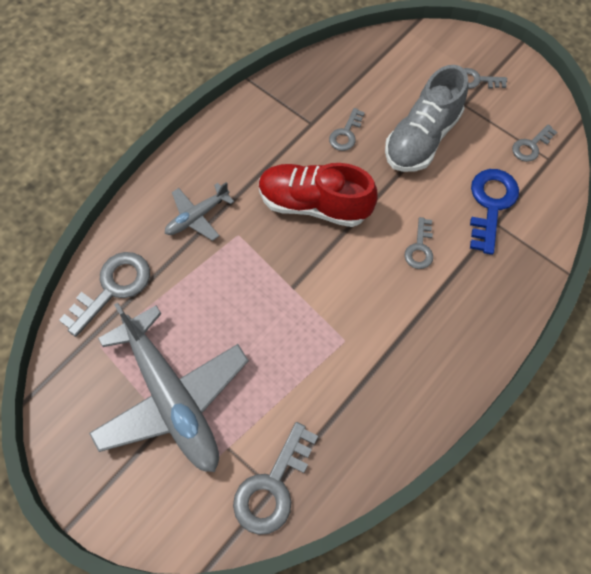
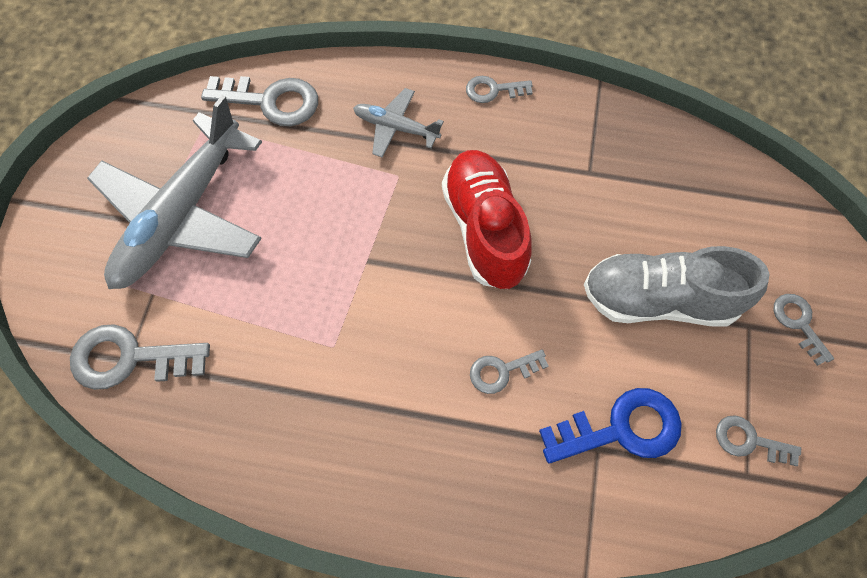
camera: 60 degrees right, 0 degrees up
(346, 134) = (602, 214): grey key -> grey key (493, 90)

